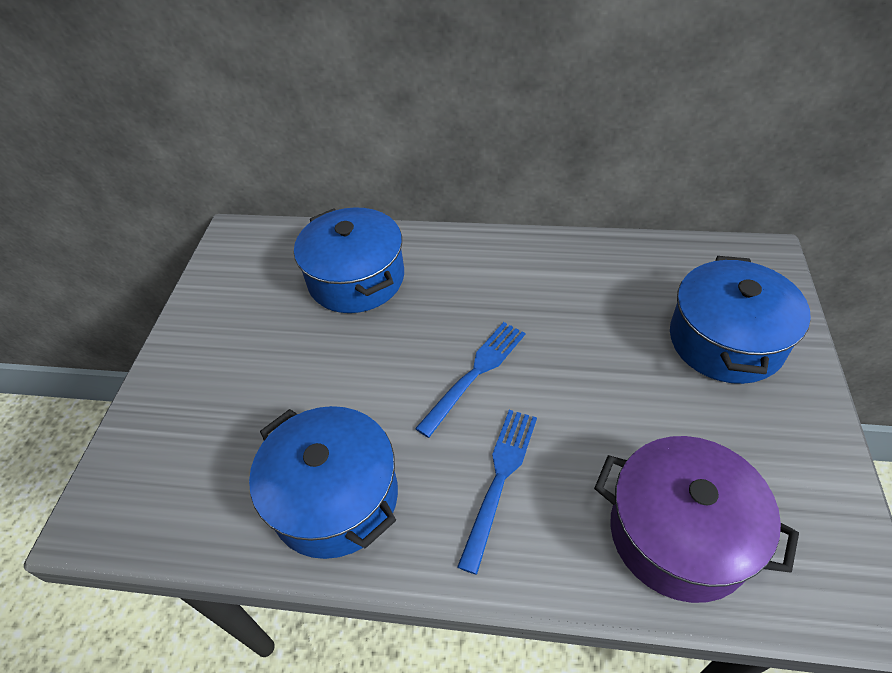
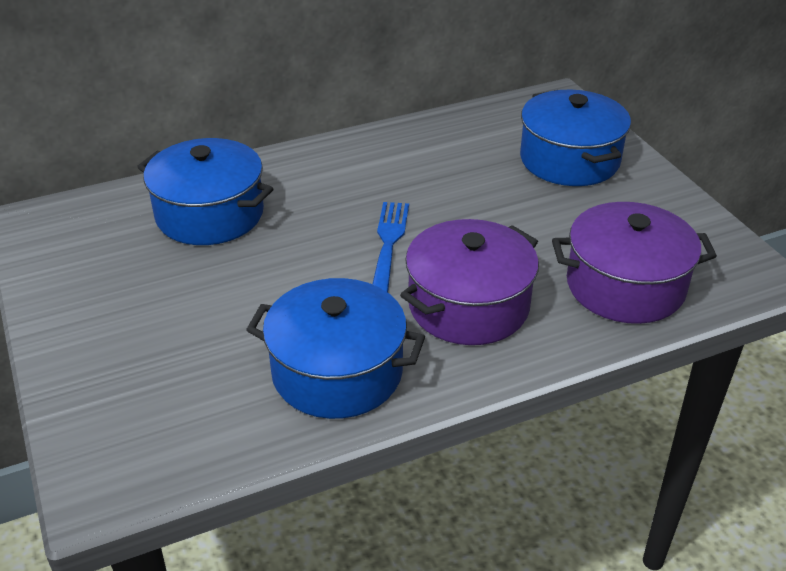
camera: 35 degrees left, 10 degrees down
(500, 479) = (468, 305): blue fork -> purple pot

